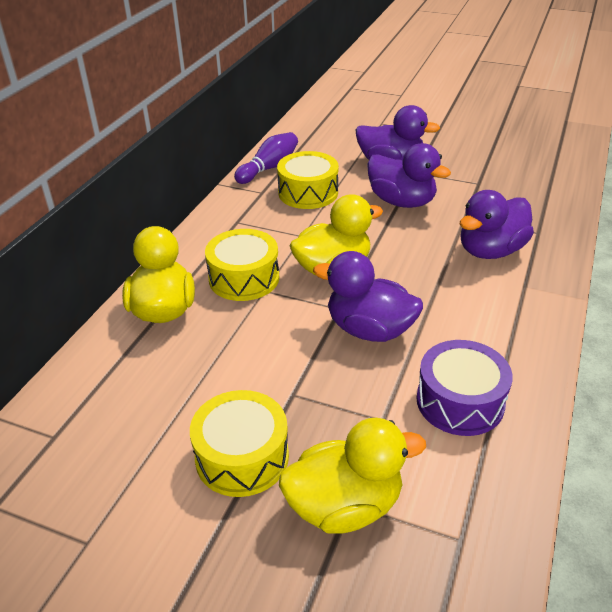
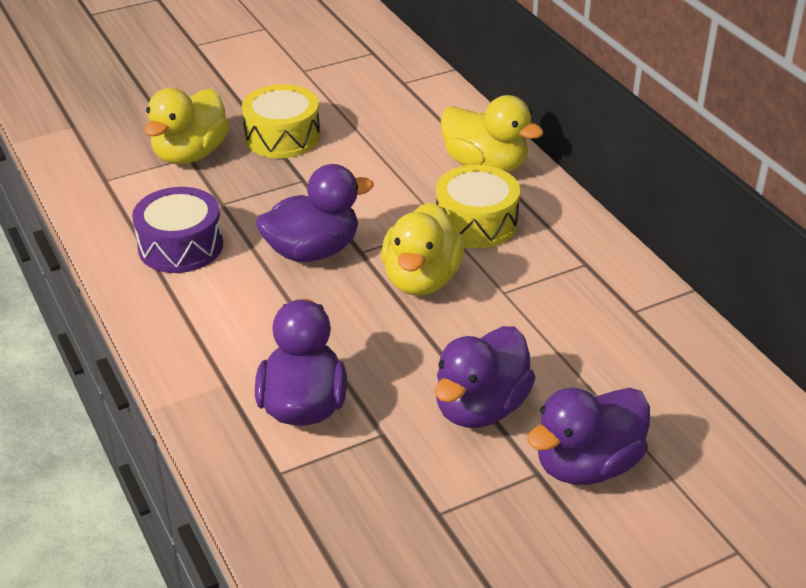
camera: 130 degrees right, 0 degrees up
(269, 168) = (693, 347): purple bowling pin -> none
(308, 193) = (591, 345): yellow drum -> none
(402, 202) = (480, 408): purple duck -> purple duck turned 45 degrees counterclockwise

